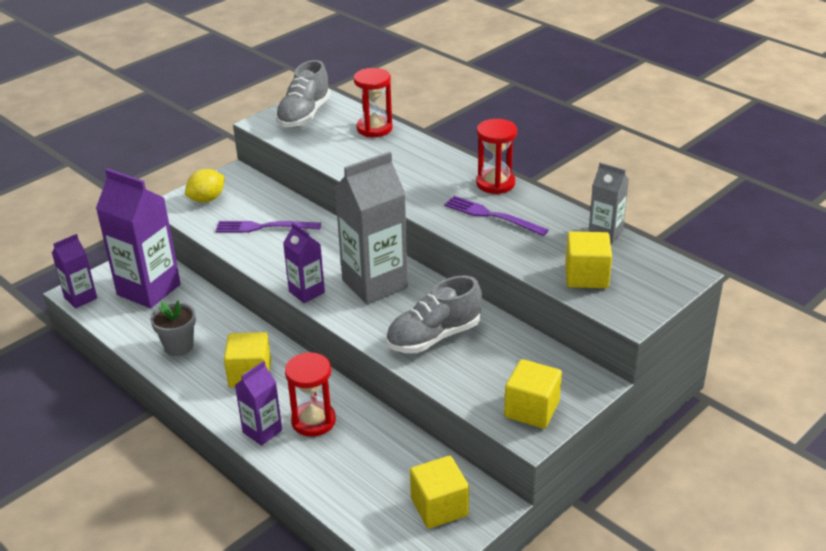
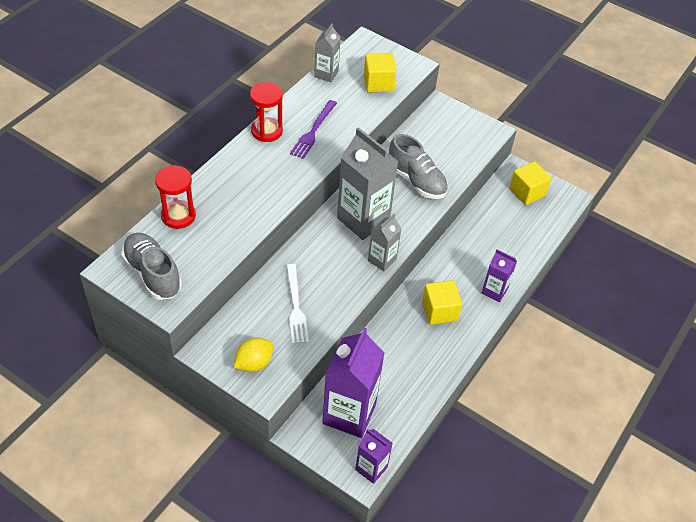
camera: 105 degrees left, 15 degrees up
(179, 346) = (419, 367): grey flower pot -> none
(207, 199) = (254, 363): yellow lemon -> yellow lemon turned 75 degrees counterclockwise
(264, 227) = (295, 306): purple fork -> white fork
(304, 115) = (152, 274): grey shoe -> grey shoe turned 135 degrees counterclockwise
(306, 292) = (382, 260): purple carton -> grey carton
(313, 421) = (476, 264): red hourglass -> none
(531, 409) = (472, 131): yellow cube -> none

